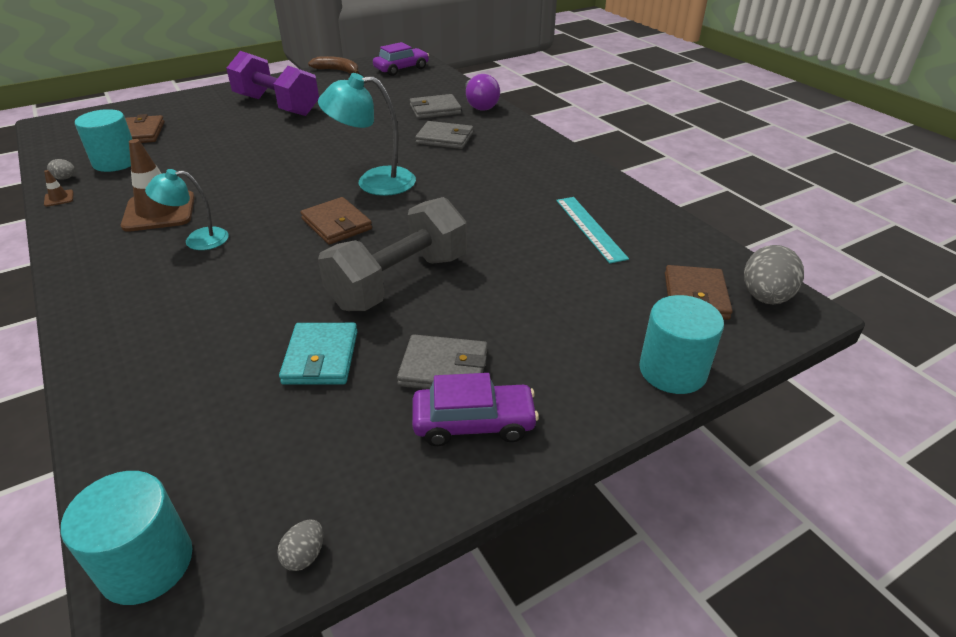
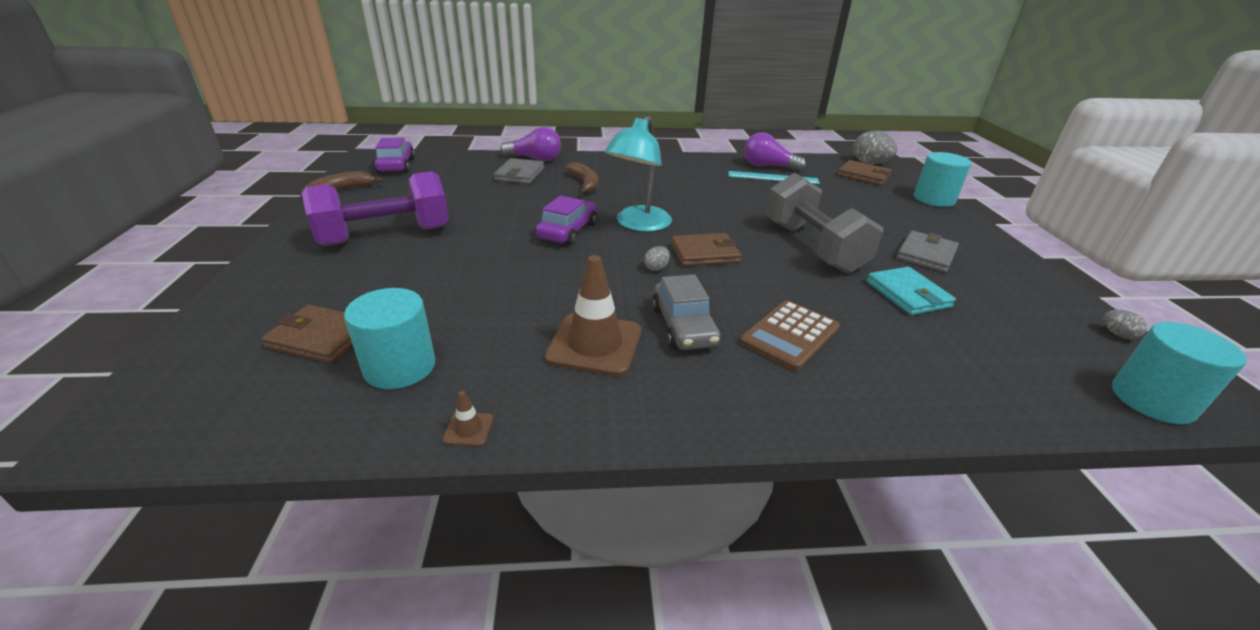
camera: 65 degrees left, 5 degrees down
(65, 178) = (399, 420): grey egg -> grey egg (656, 268)
(197, 240) = (683, 326): turquoise lamp -> grey car
(202, 291) = (790, 335): none -> brown calculator
(321, 357) = (908, 294): turquoise wallet -> turquoise wallet turned 45 degrees clockwise
(445, 138) = (585, 183): grey wallet -> brown banana
(474, 423) = (983, 258): purple car -> purple car (568, 231)
(627, 219) = (768, 166): none -> purple light bulb

